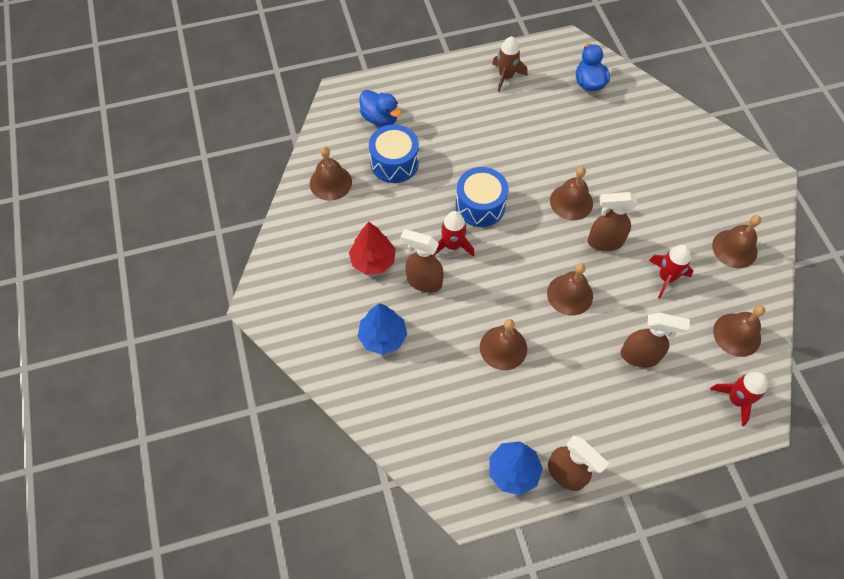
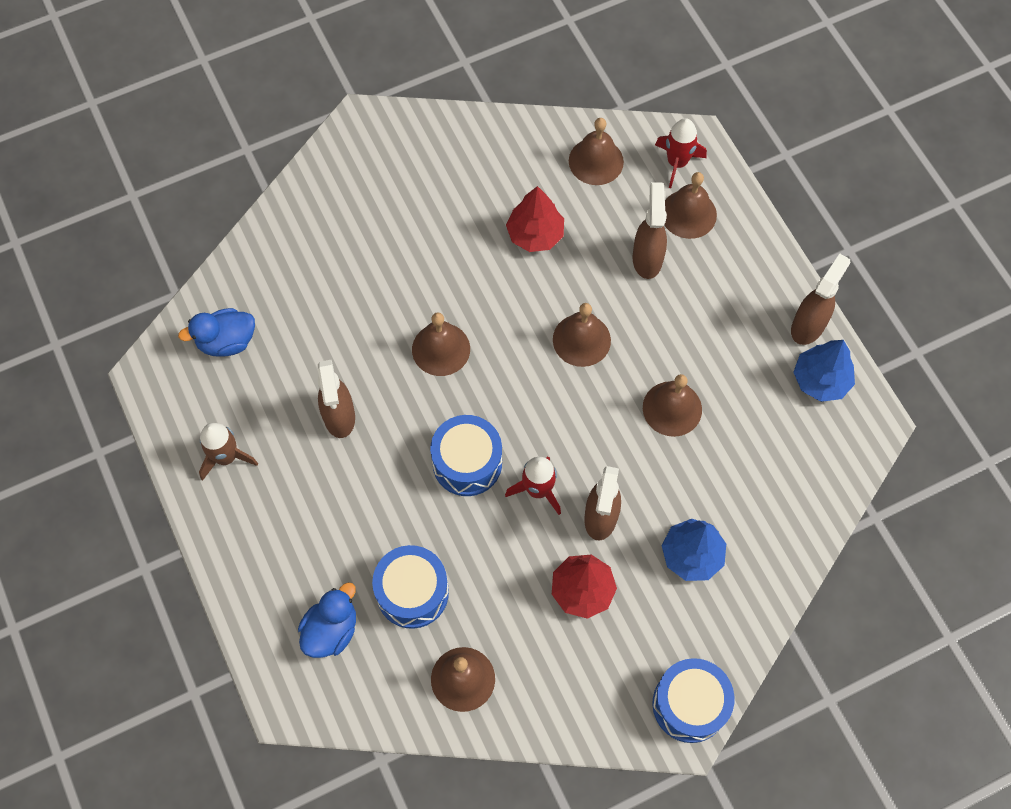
camera: 100 degrees left, 5 degrees up
(275, 312) = (689, 704): none -> blue drum
(604, 242) = (497, 305): brown spray bottle -> brown spray bottle (339, 417)
(666, 278) = (535, 234): red rocket -> red tree
(734, 248) = (478, 162): brown bell -> brown bell (688, 214)

